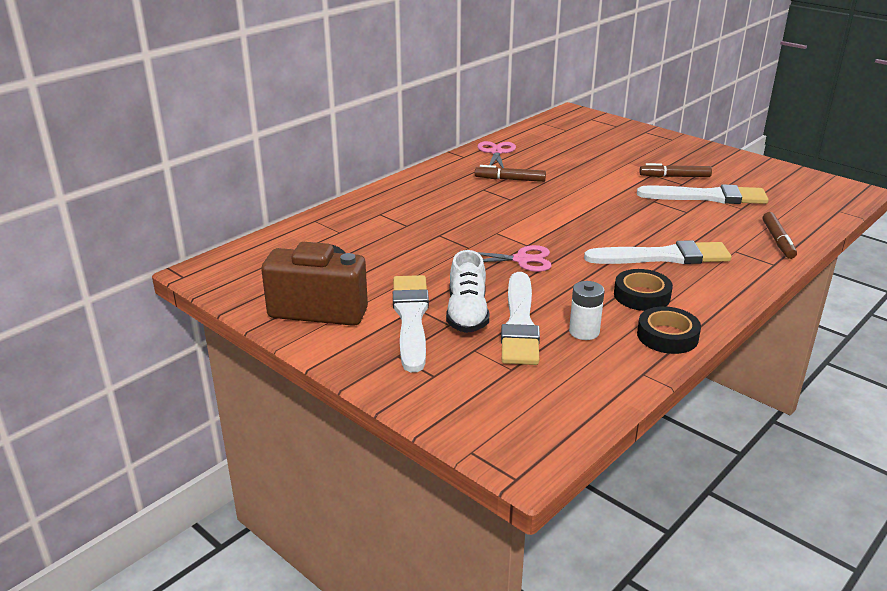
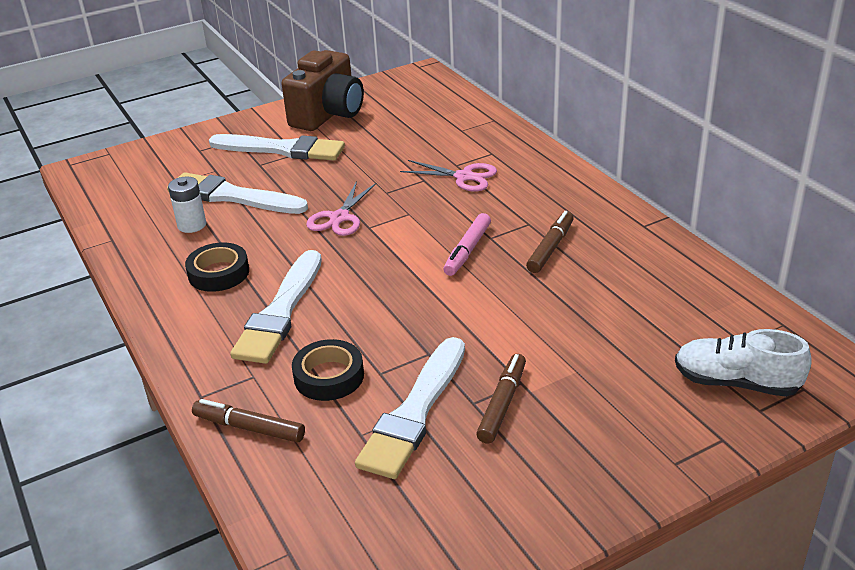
camera: 110 degrees right, 5 degrees up
(467, 314) = (268, 174): white shoe -> white shoe (736, 382)
(496, 152) = (653, 254): pink scissors -> pink scissors (464, 177)
(533, 204) = (467, 250): none -> pink marker
(667, 336) = (145, 268): black tape -> black tape (329, 376)

